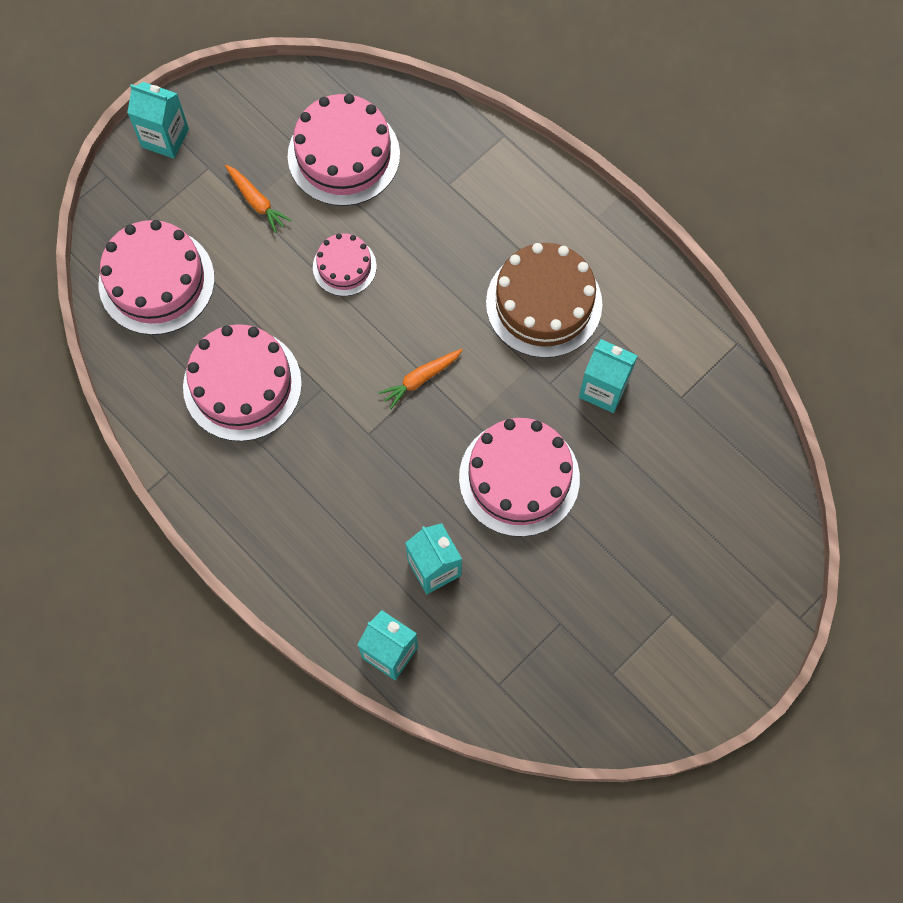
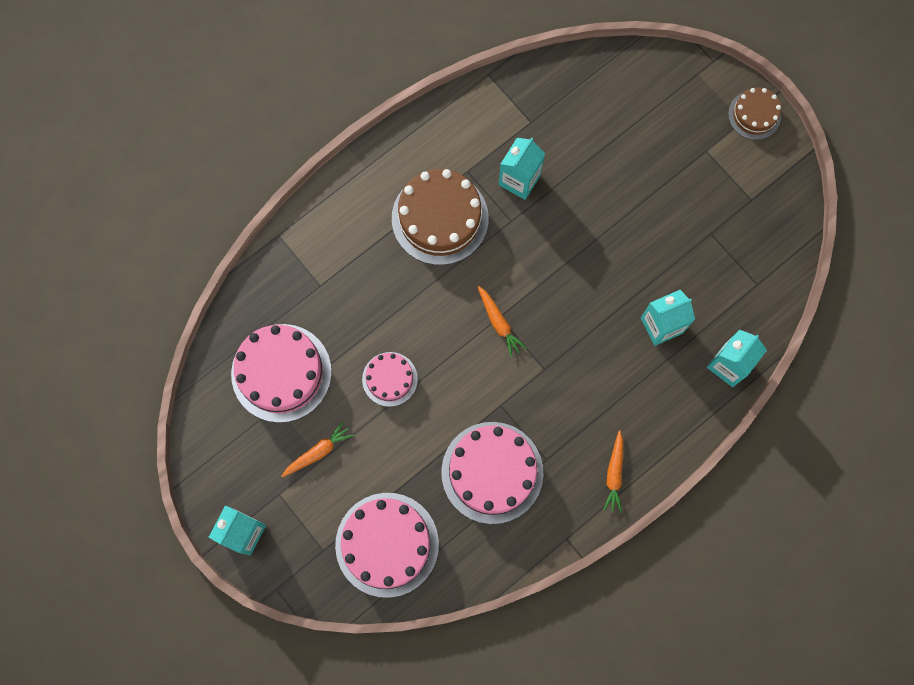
camera: 85 degrees left, 5 degrees up
(246, 521) = (614, 474): none -> orange carrot
(519, 478) = (590, 253): pink cake -> none
(731, 674) = (754, 115): none -> brown cake

